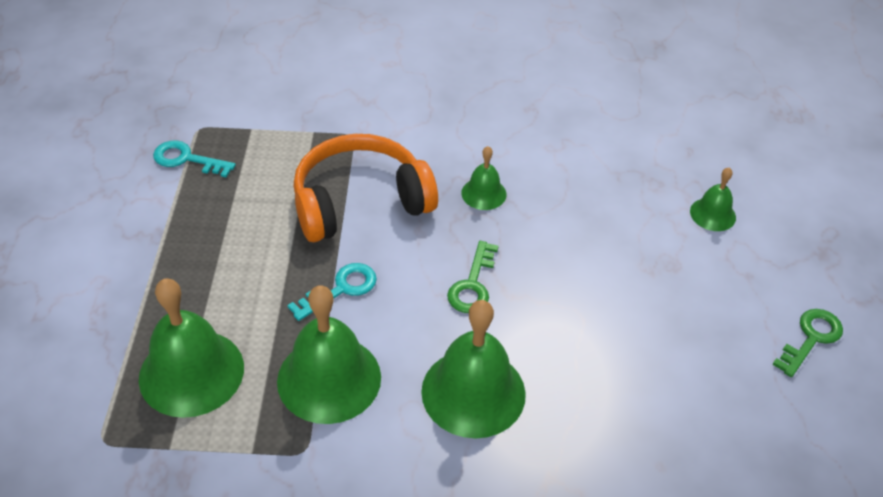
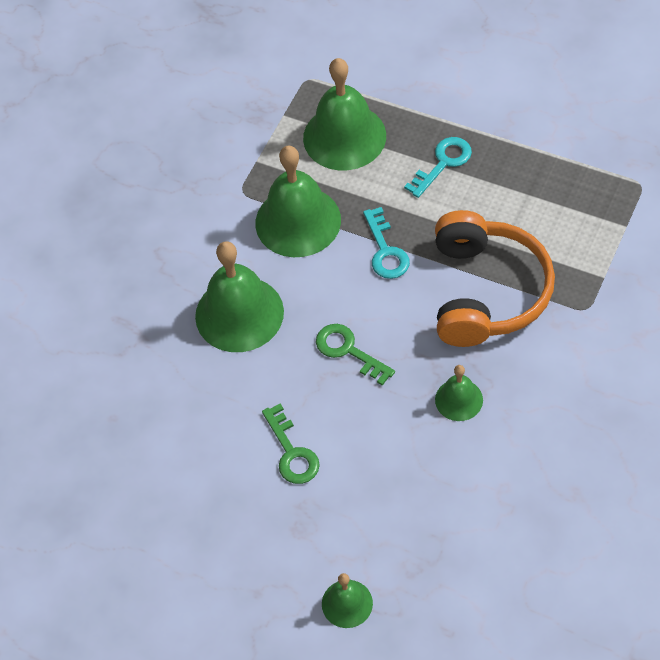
camera: 120 degrees right, 10 degrees up
(187, 159) = (597, 168): turquoise key -> turquoise key (443, 163)
(811, 338) = (165, 606): green key -> green key (292, 452)

